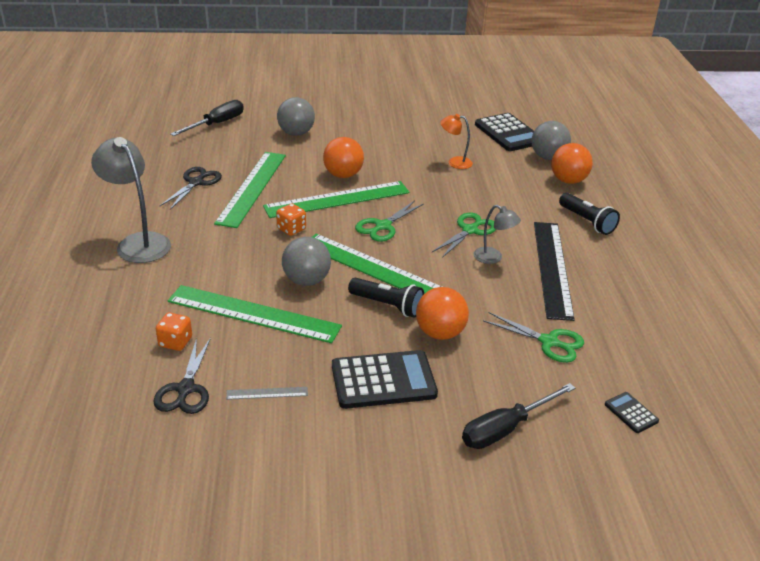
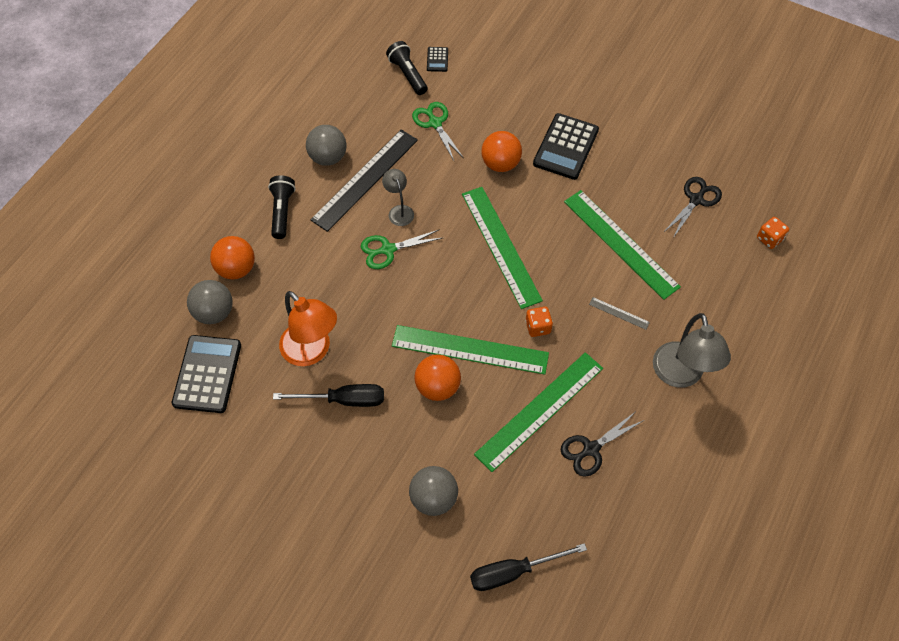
camera: 145 degrees left, 25 degrees up
(175, 342) = (688, 243): orange dice -> orange dice (769, 239)
(267, 393) = (645, 172): grey ruler -> grey ruler (619, 313)
(306, 280) = (562, 258): grey ball -> grey ball (328, 157)
(383, 226) = (456, 291): green scissors -> none
(383, 380) = (566, 147): black calculator -> black calculator turned 90 degrees counterclockwise
(387, 305) = (518, 204): black flashlight -> black flashlight (407, 74)
(454, 162) = (312, 351): orange lamp -> orange lamp, size x1.83
(505, 429) = (518, 84): black screwdriver -> black screwdriver (344, 400)

